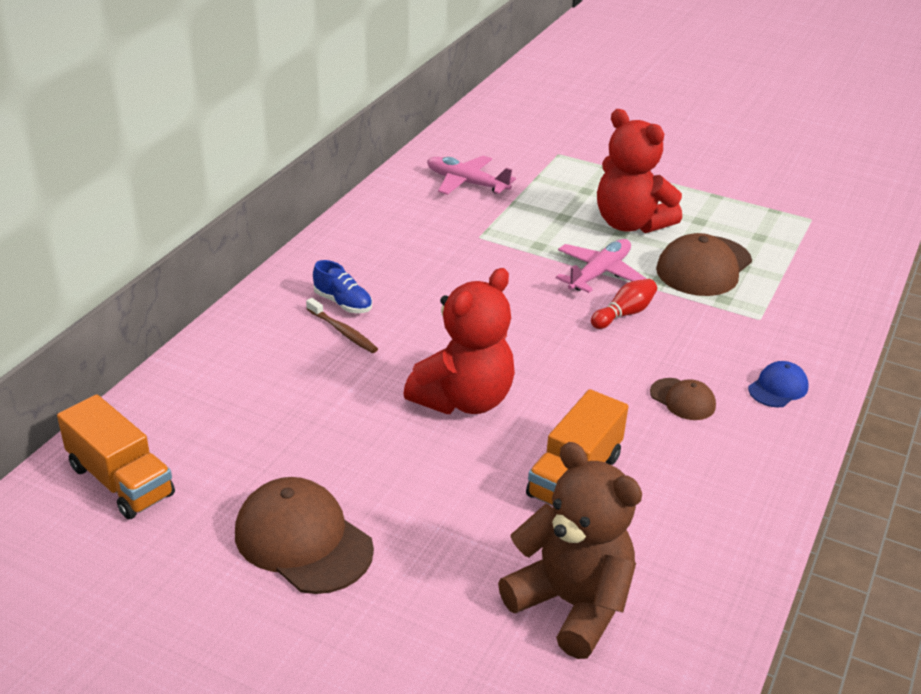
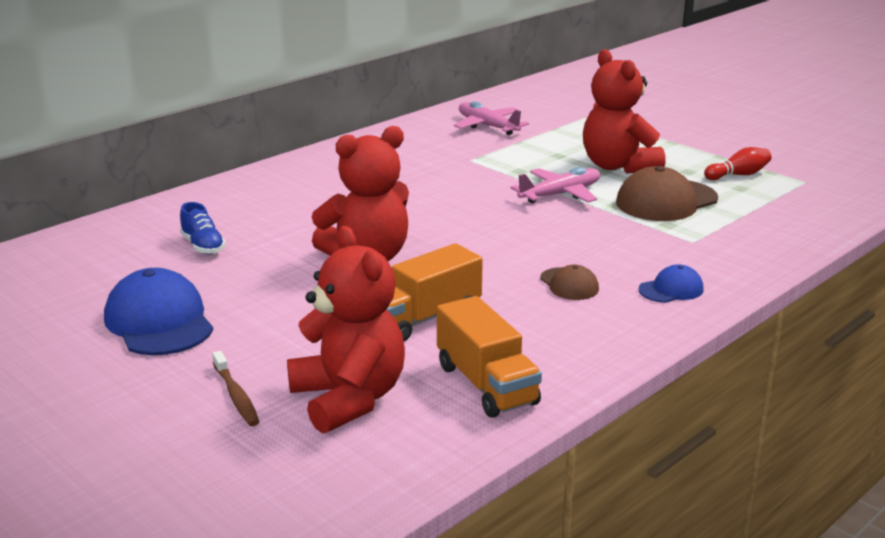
camera: 20 degrees right, 10 degrees down
(121, 481) = (52, 265): orange truck -> orange truck (486, 385)
(303, 540) = (159, 321): brown cap -> blue cap
(343, 303) = (317, 186): blue shoe -> blue shoe (203, 246)
(343, 331) = (302, 203): brown toothbrush -> brown toothbrush (236, 396)
(571, 604) = (349, 399): brown teddy bear -> red teddy bear
(624, 314) = (561, 222): red bowling pin -> red bowling pin (738, 175)

